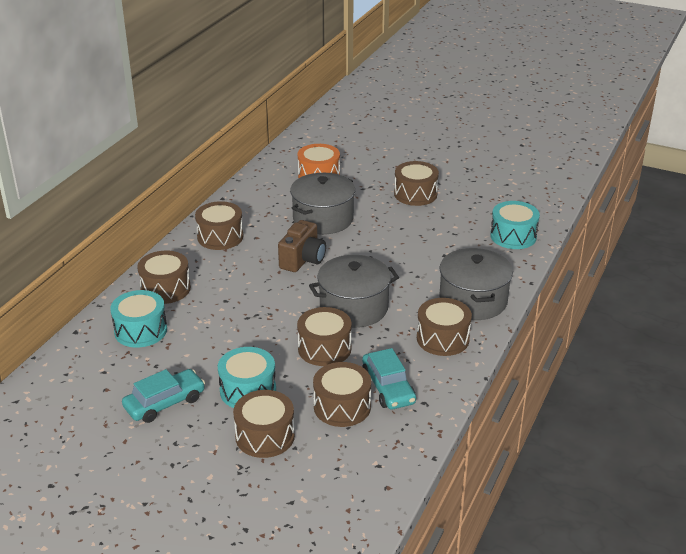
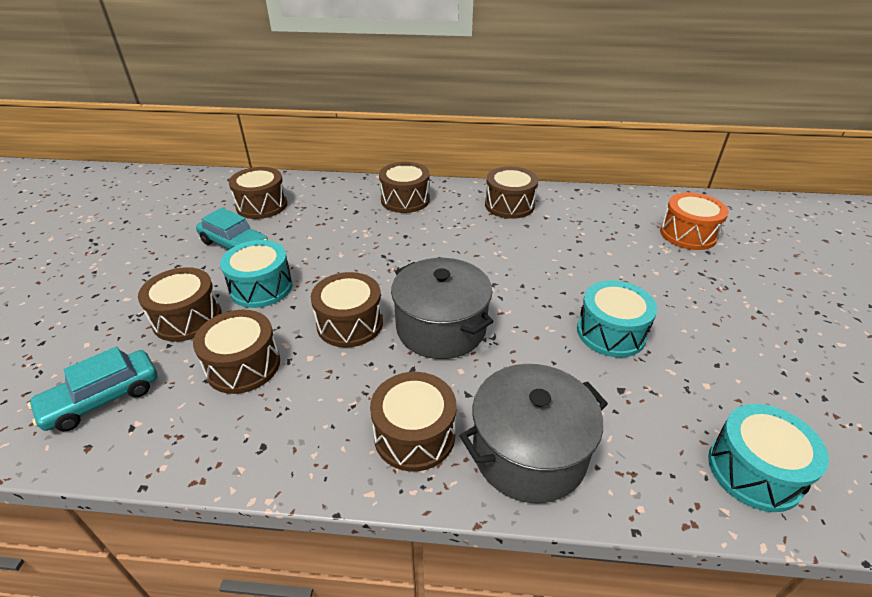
camera: 70 degrees right, 5 degrees up
(140, 330) = (336, 205): turquoise drum -> turquoise drum (611, 332)
(303, 260) = (509, 265): brown camera -> none
(323, 219) = (603, 259): grey pot -> none
(388, 387) = (288, 400): turquoise car -> turquoise car (102, 398)
(415, 194) = (743, 323): brown drum -> brown drum (261, 205)

